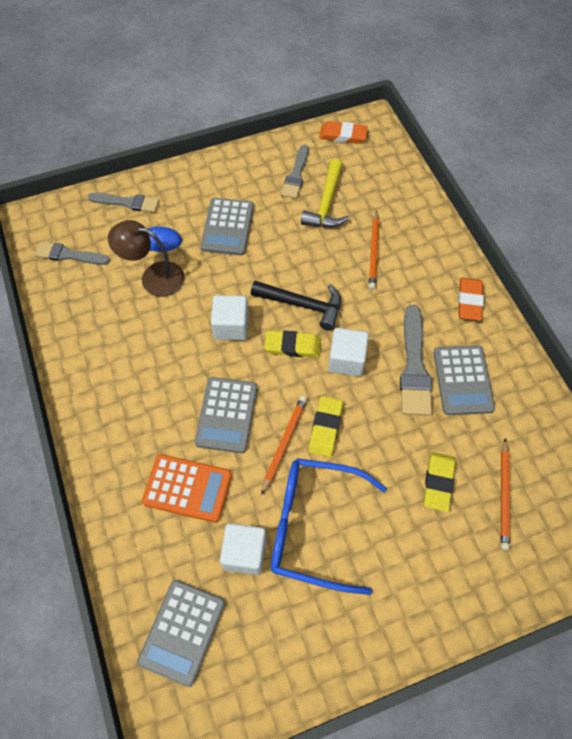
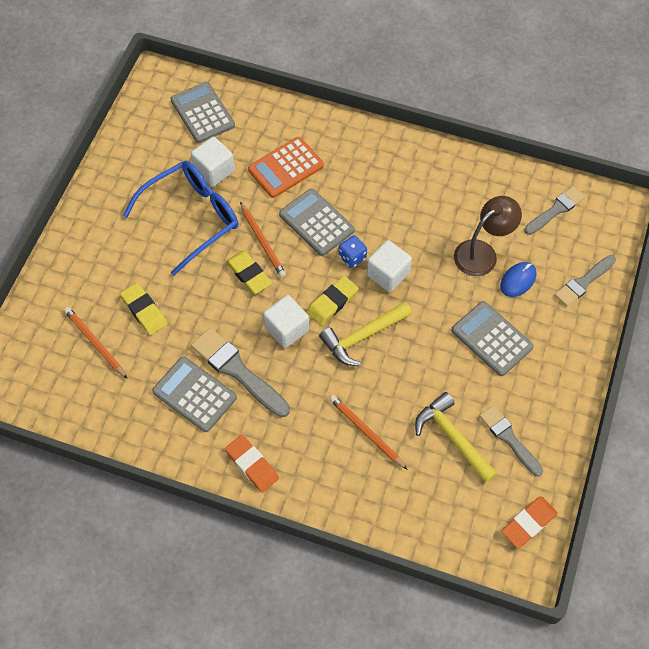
camera: 130 degrees right, 0 degrees up
(238, 362) = (352, 257): none -> blue dice
(303, 305) = (362, 337): black hammer -> yellow hammer

